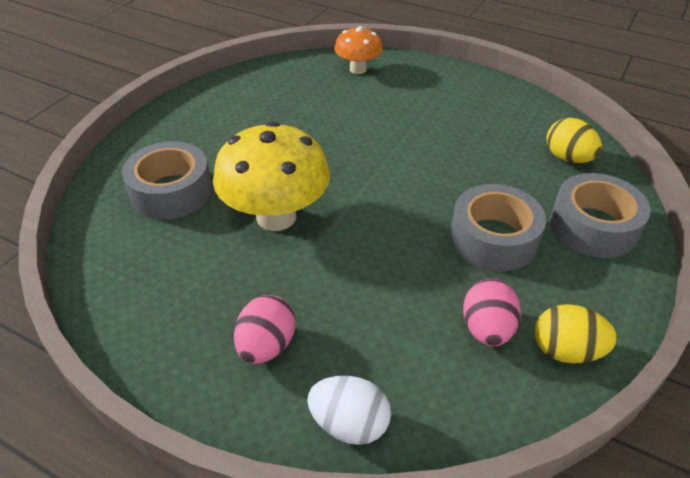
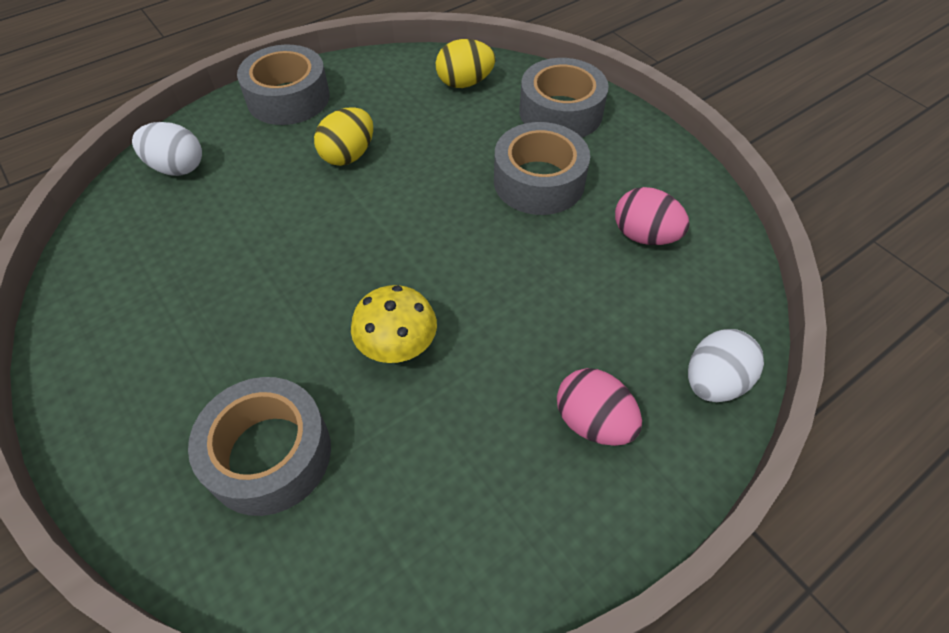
camera: 65 degrees left, 10 degrees up
(276, 217) = (398, 347): yellow mushroom -> yellow mushroom, size x0.57
(358, 69) = (177, 168): orange mushroom -> white egg
(460, 83) = (288, 98): none -> grey tape
(566, 351) = (687, 197): yellow egg -> yellow egg (348, 155)

